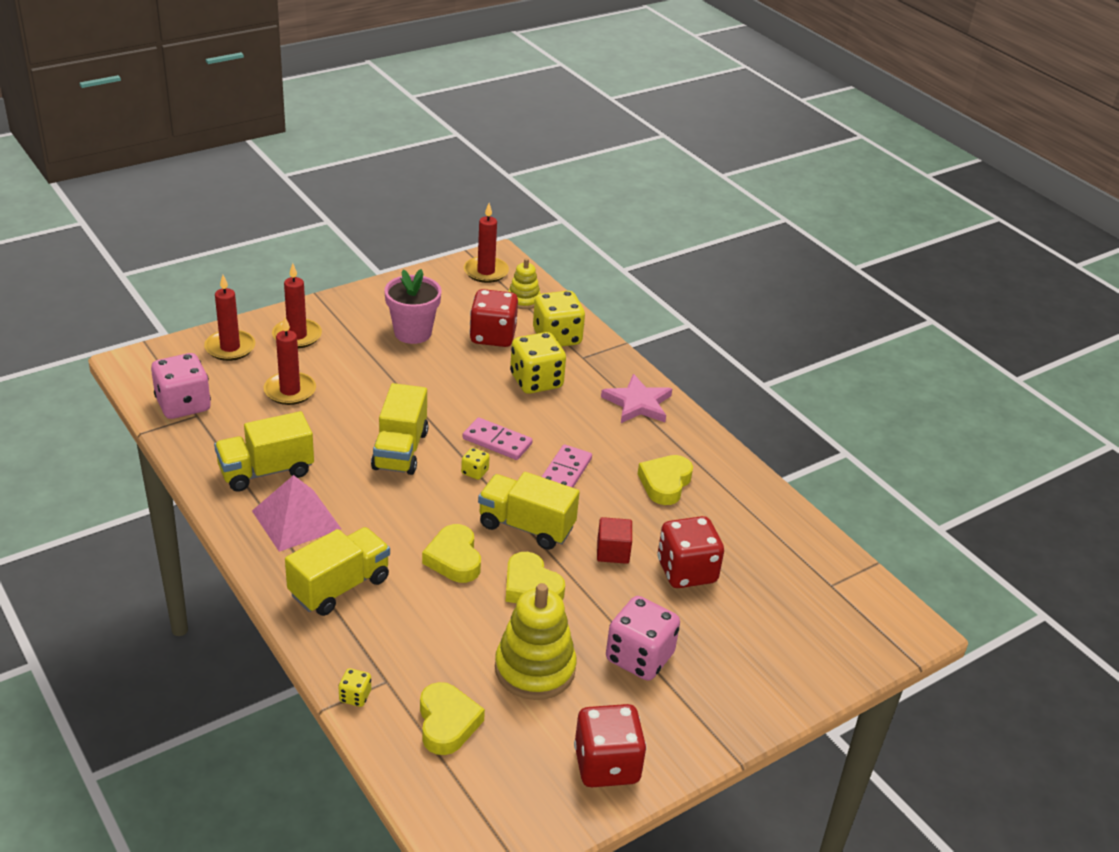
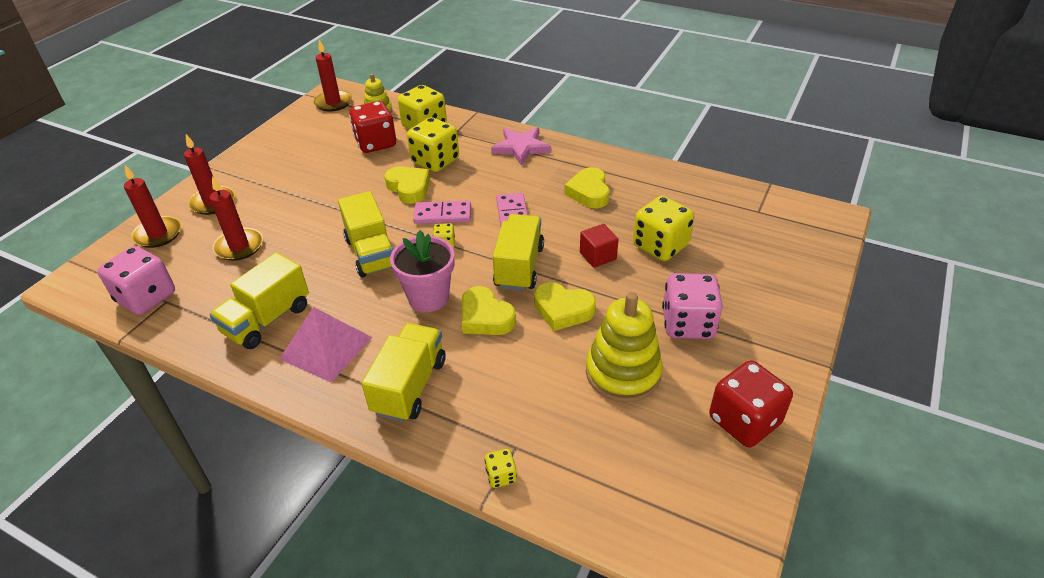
camera: 25 degrees left, 5 degrees up
(412, 333) = (310, 164): pink flower pot -> pink flower pot (428, 297)
(447, 723) = (596, 456): yellow heart -> yellow heart (409, 188)
(526, 526) = (519, 267): yellow truck -> yellow truck turned 105 degrees clockwise
(686, 571) = (660, 246): red dice -> yellow dice

